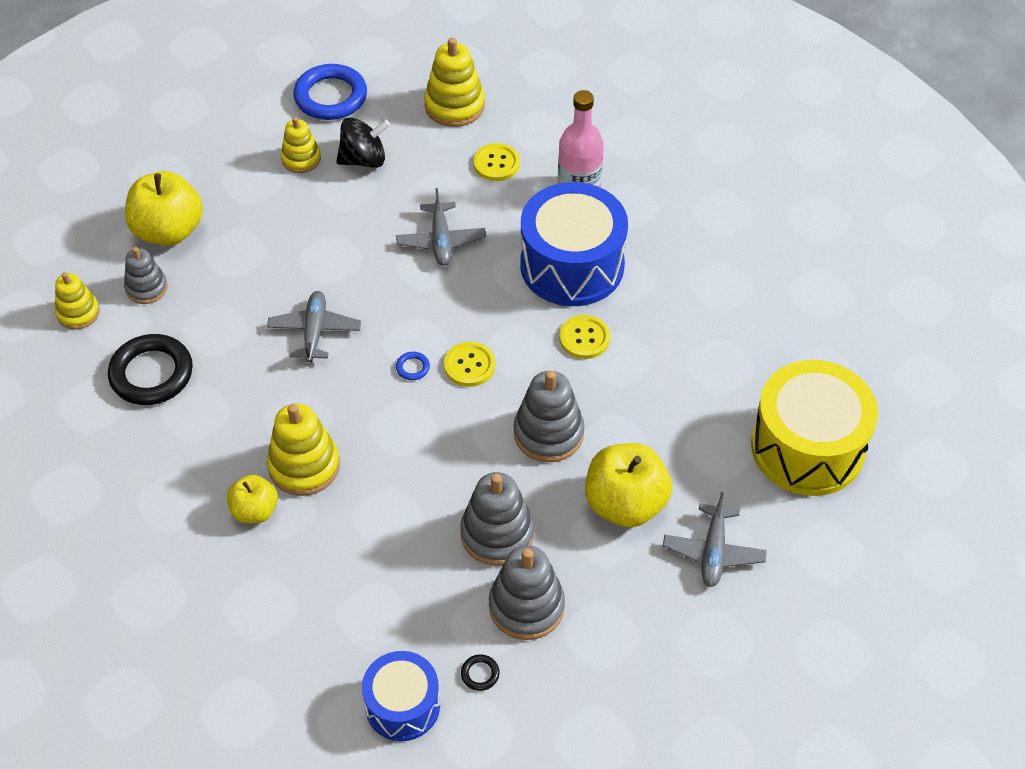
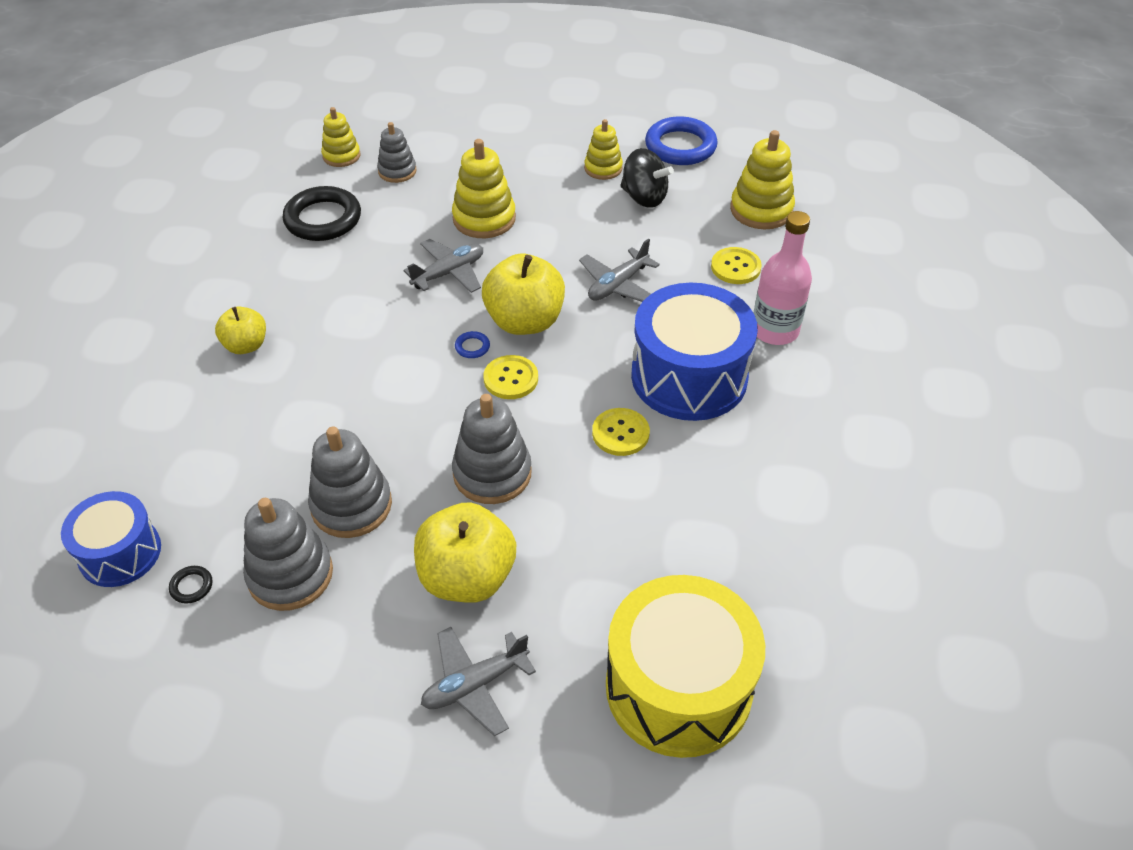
camera: 50 degrees right, 5 degrees down
(168, 231) = (459, 150): yellow apple -> yellow apple (525, 321)
(304, 466) = (313, 346): yellow stacking toy -> yellow stacking toy (484, 218)

